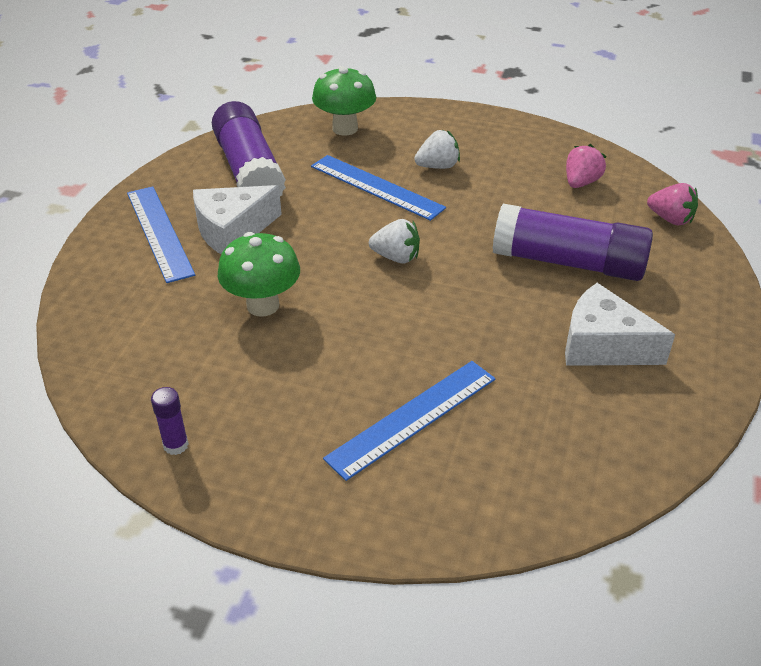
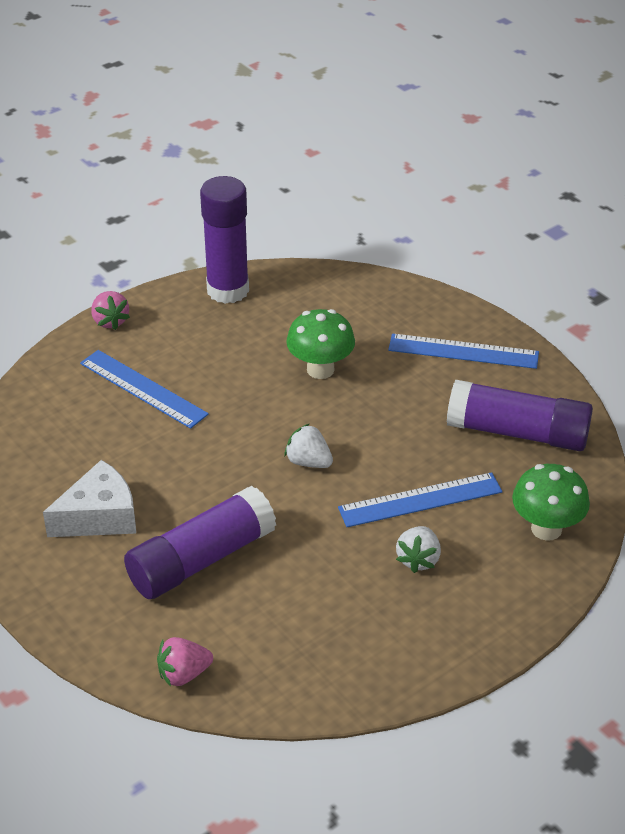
camera: 125 degrees right, 0 degrees up
(176, 445) = (228, 290): purple glue stick -> purple glue stick, size x2.49
(232, 231) = (430, 389): white cheese -> none
(396, 257) = (308, 462): white strawberry -> white strawberry turned 75 degrees clockwise
(413, 418) = (143, 389): blue ruler -> blue ruler turned 45 degrees counterclockwise
(581, 182) = (298, 649): pink strawberry -> pink strawberry (110, 321)

